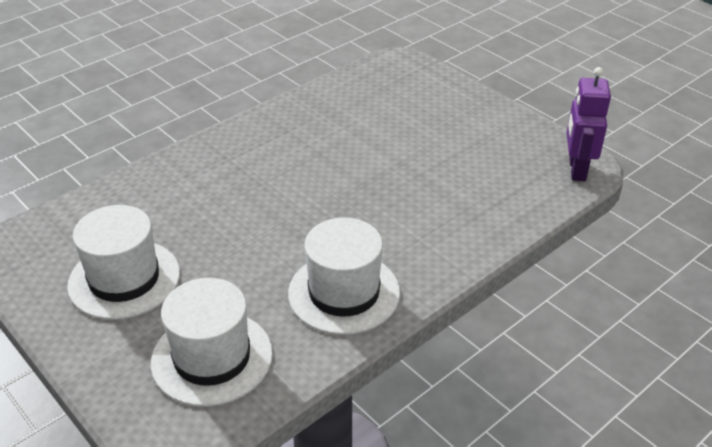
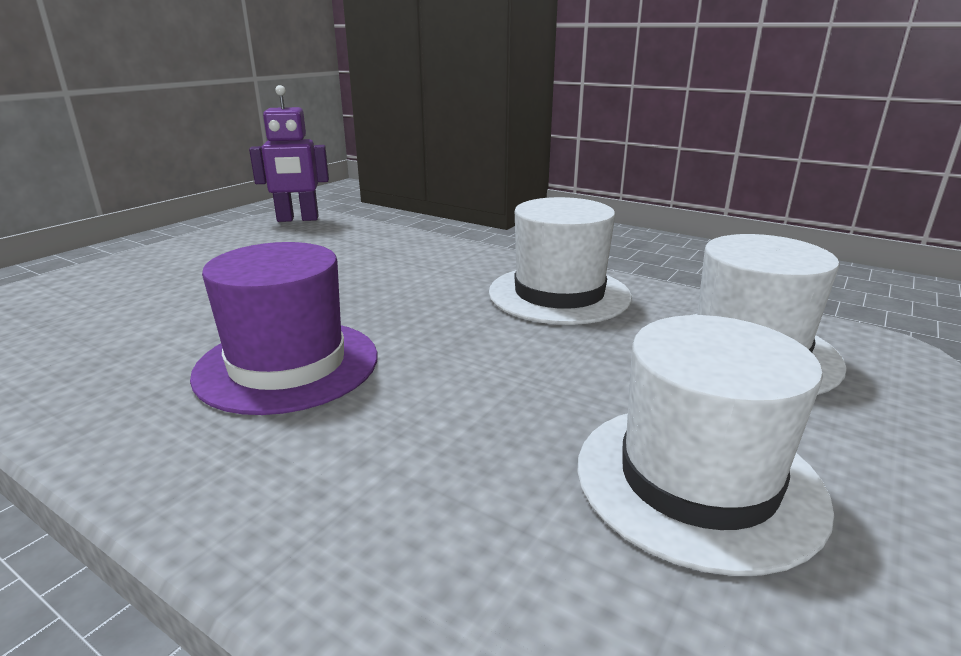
camera: 105 degrees left, 15 degrees down
(294, 167) = (287, 365): none -> purple hat

